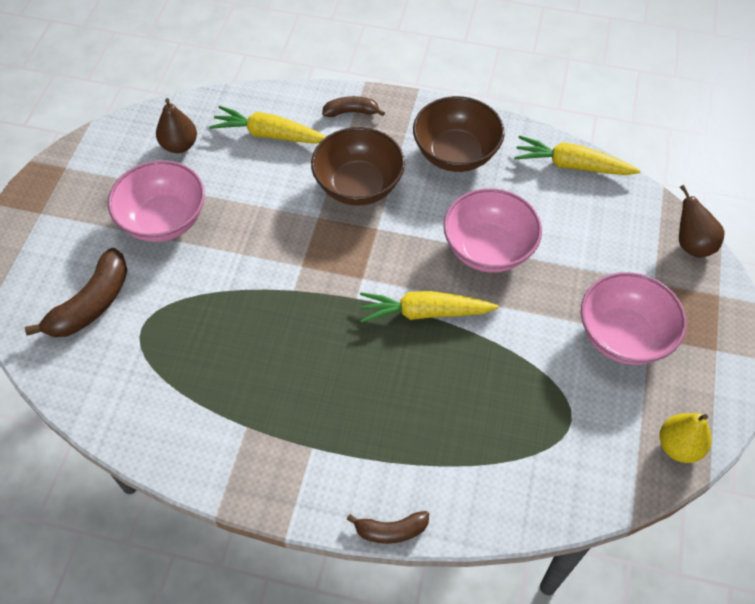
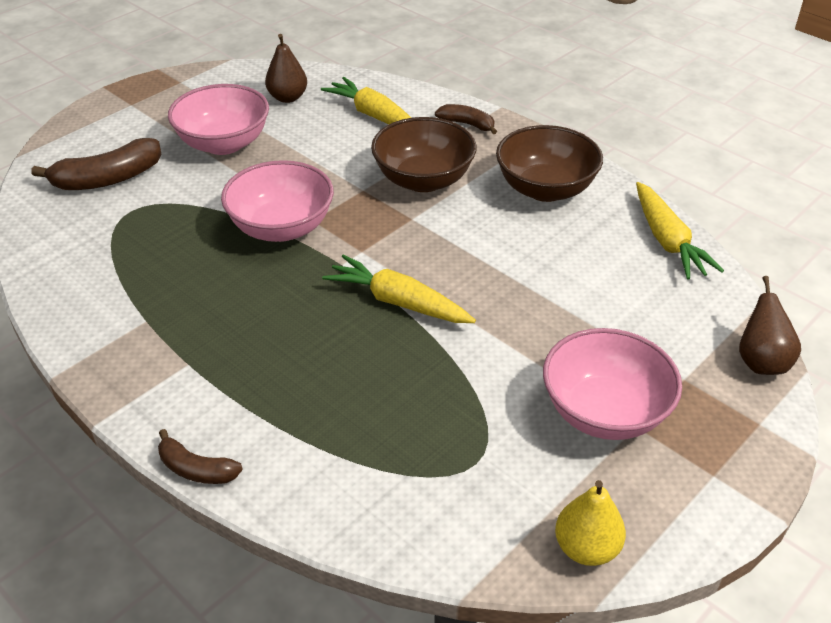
camera: 30 degrees right, 15 degrees down
(488, 249) = (512, 276): pink bowl -> pink bowl (281, 227)
(571, 165) = (667, 241): yellow carrot -> yellow carrot turned 150 degrees counterclockwise

